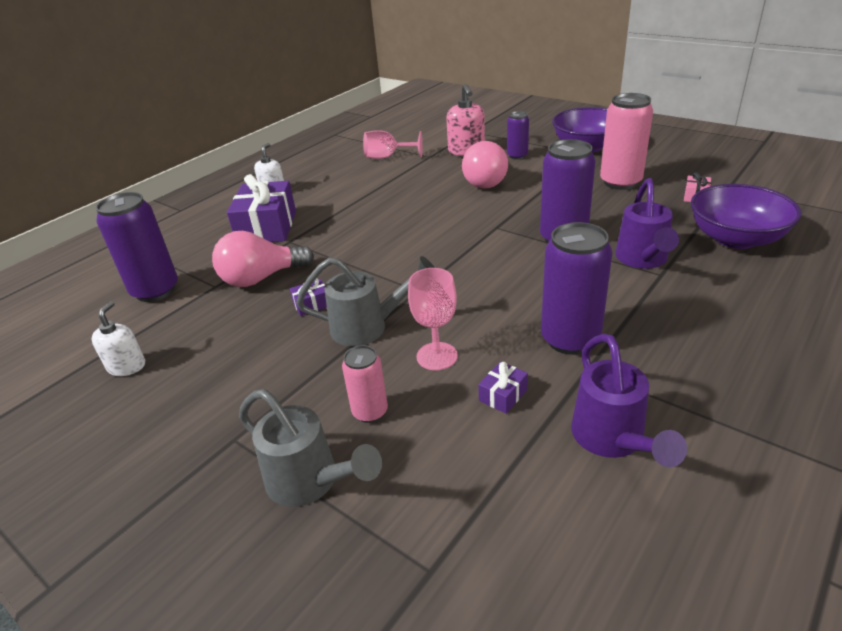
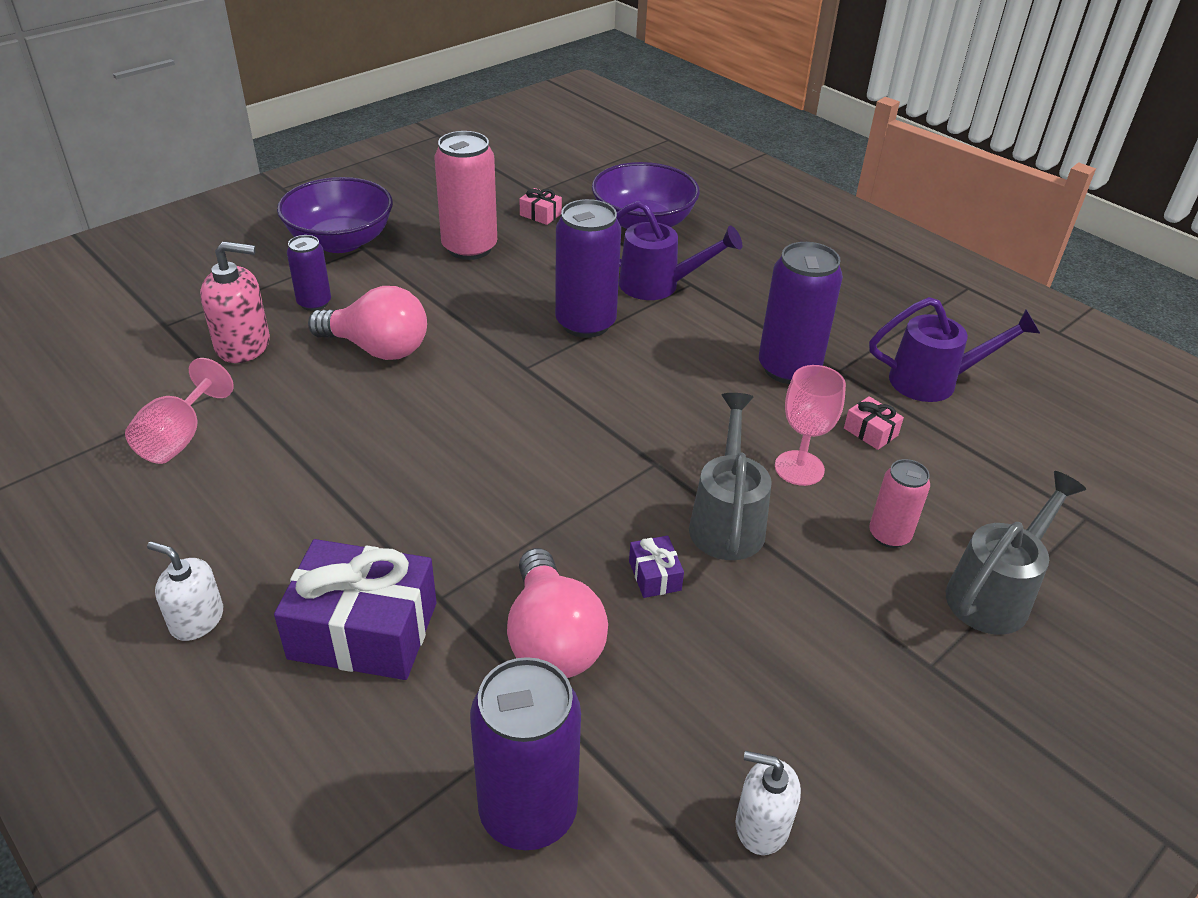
camera: 85 degrees left, 5 degrees up
(503, 395) = (870, 432): purple gift -> pink gift

